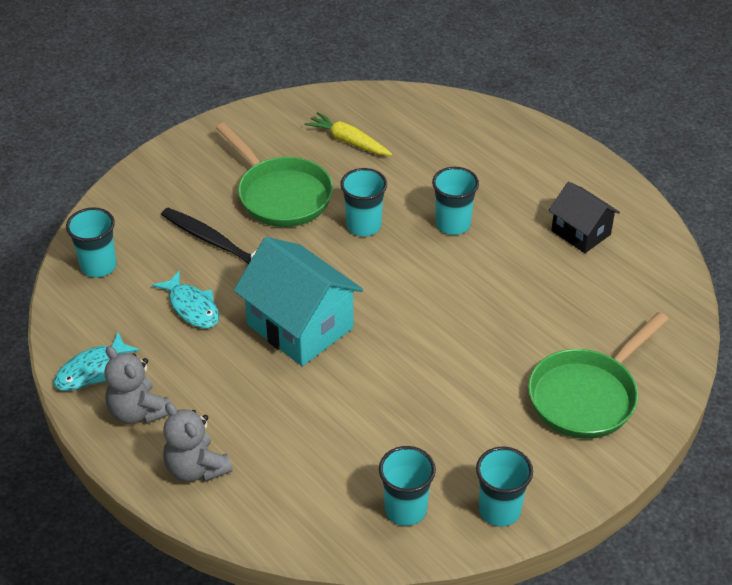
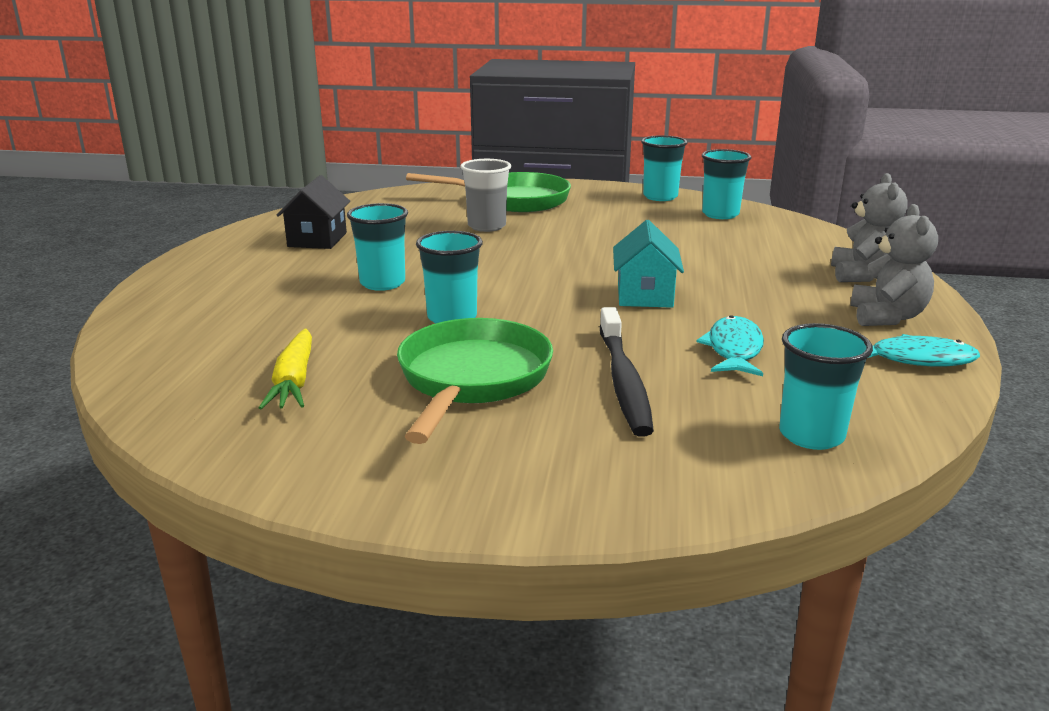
camera: 130 degrees left, 20 degrees down
(300, 326) = (644, 295): turquoise house -> turquoise house, size x0.59
(525, 335) = (487, 226): none -> grey cup

